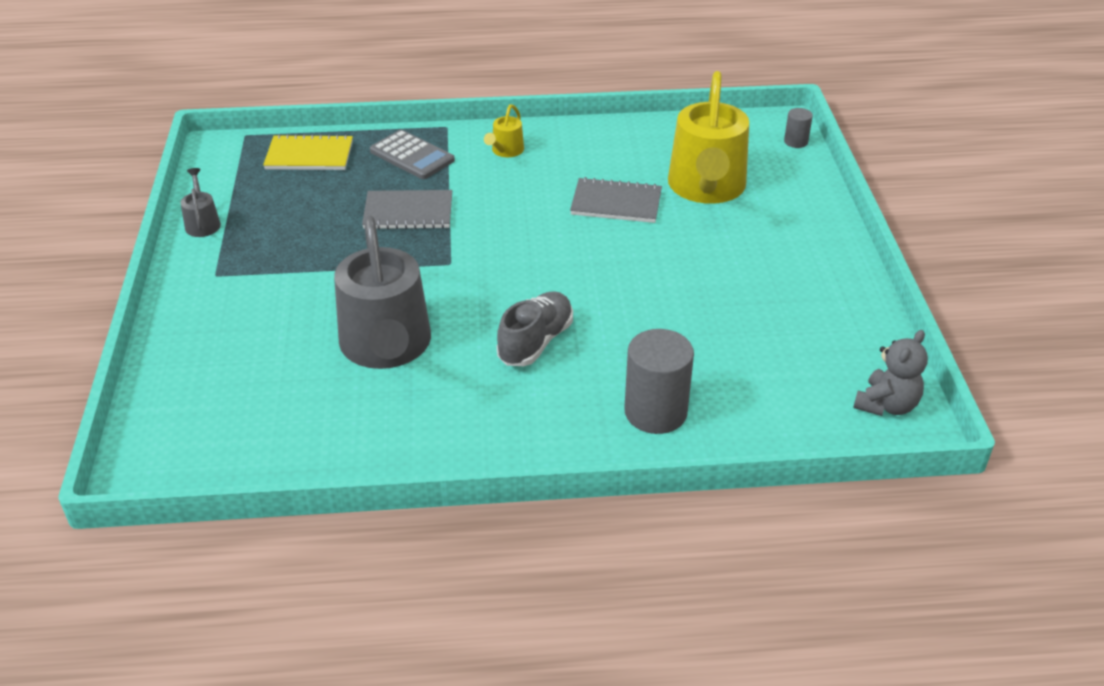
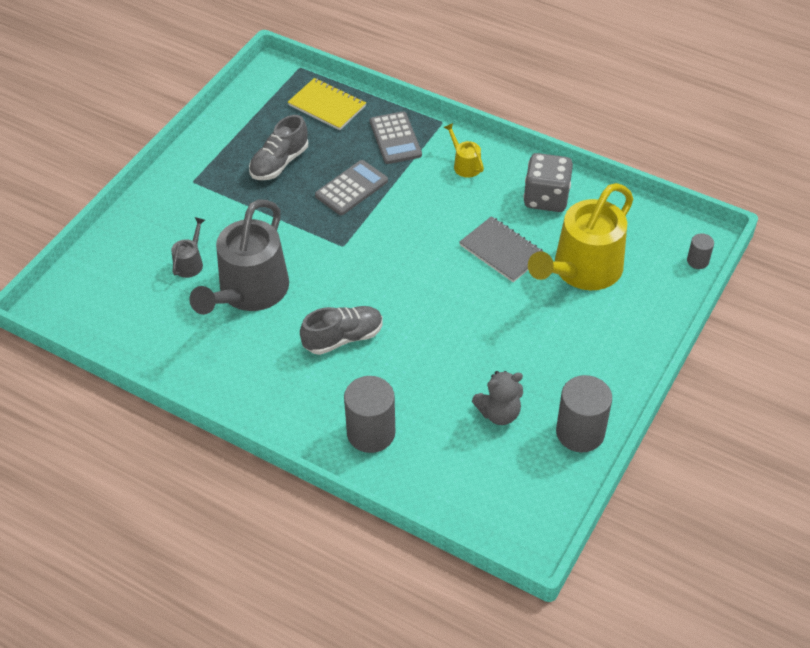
camera: 35 degrees right, 10 degrees up
(202, 223) = (216, 134): grey watering can -> grey watering can (190, 263)
(304, 221) = (279, 163): none -> grey shoe
(408, 212) = (351, 188): grey notebook -> grey calculator
(506, 151) = (465, 165): yellow watering can -> yellow watering can turned 90 degrees clockwise
(612, 147) = (546, 198): none -> grey dice
(850, 313) = (580, 432): none -> grey cylinder
(886, 405) = (529, 516): grey teddy bear -> grey teddy bear (499, 413)

